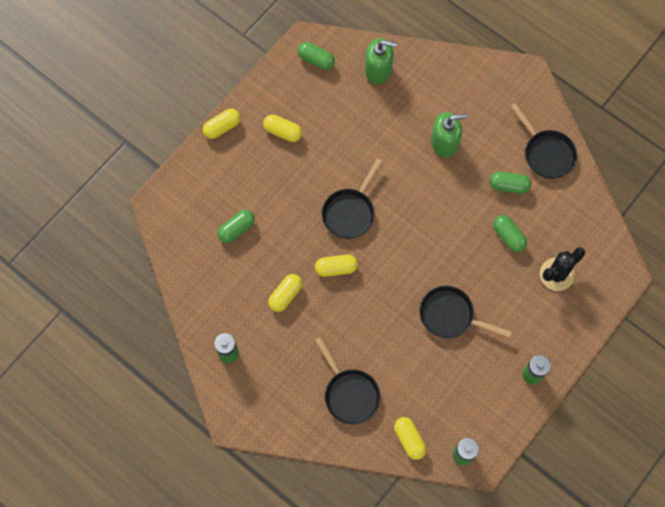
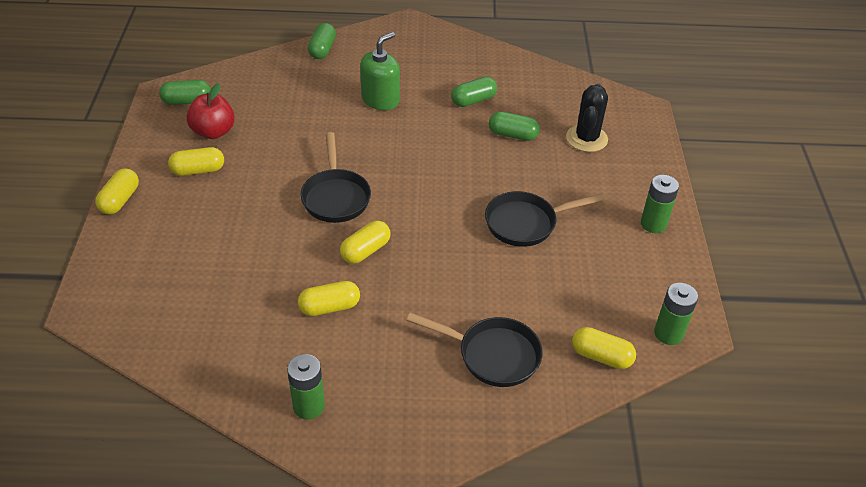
camera: 40 degrees left, 25 degrees down
(237, 229) = (214, 279): green capsule -> green capsule (322, 49)
(285, 295) = (329, 307): yellow capsule -> yellow capsule turned 75 degrees clockwise
(314, 102) = (213, 132): none -> red apple
(378, 70) = (261, 80): green soap dispenser -> none
(546, 153) = (482, 64): black pan -> none

